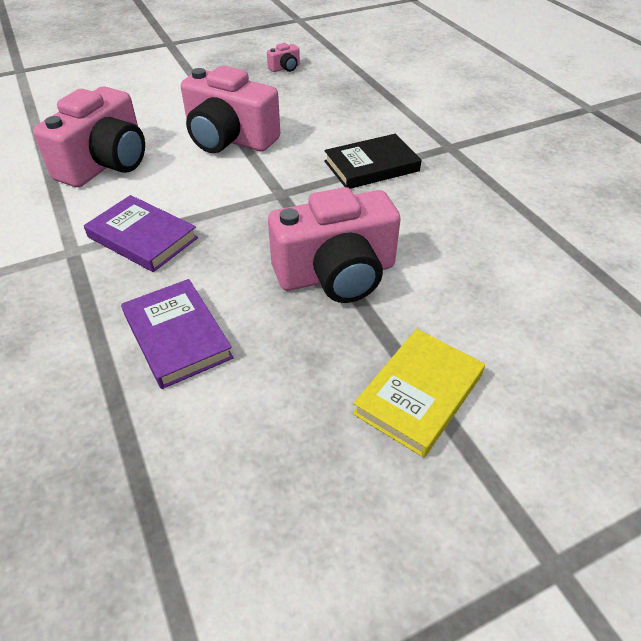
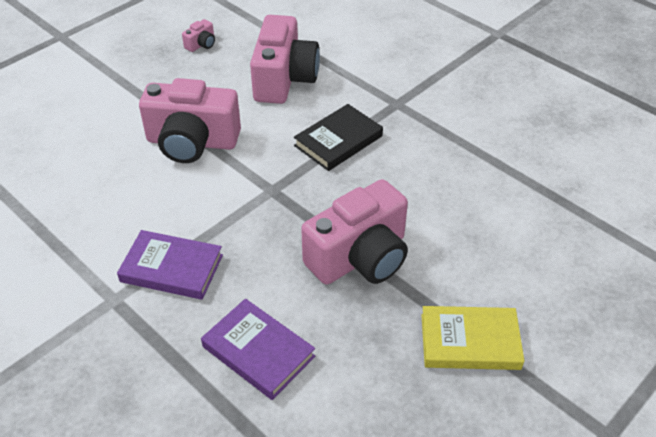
camera: 20 degrees left, 0 degrees up
(106, 163) = (86, 199): pink camera -> pink camera (284, 79)
(419, 394) = (470, 342): yellow book -> yellow book turned 75 degrees clockwise

